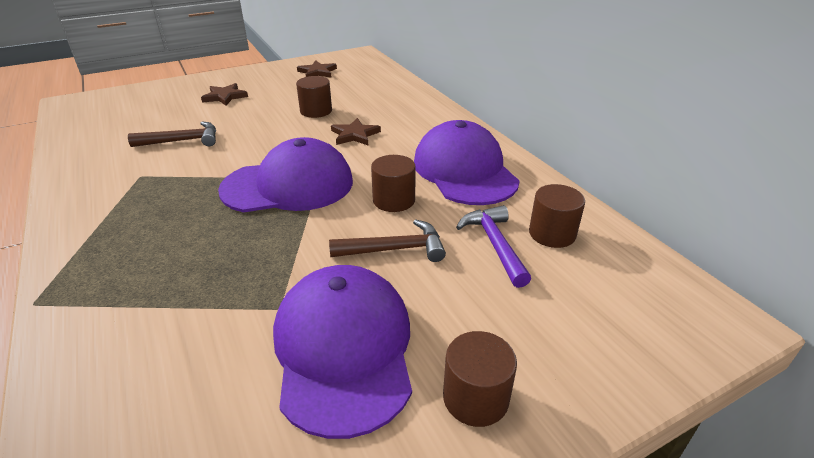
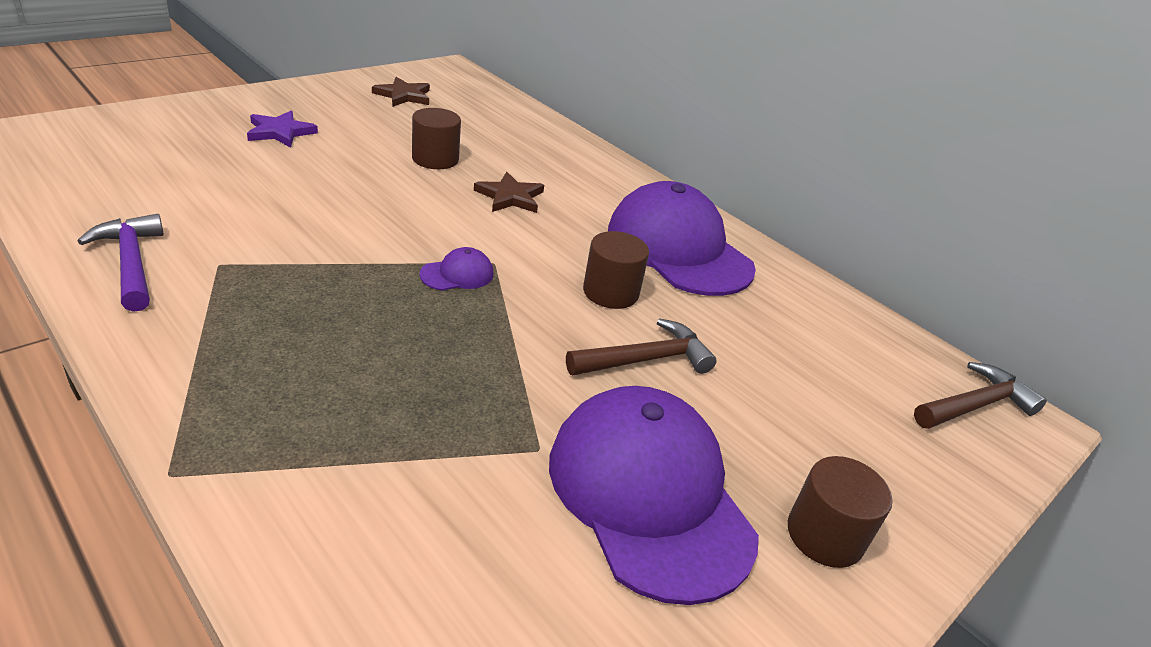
camera: 20 degrees left, 0 degrees up
(182, 141) = (254, 206): brown hammer -> brown hammer (975, 405)
(225, 97) = (280, 132): brown star -> purple star
(288, 185) = (457, 274): purple cap -> purple cap, size x0.40
(495, 244) = (760, 347): purple hammer -> purple hammer (132, 263)
(552, 233) = (817, 329): brown cylinder -> none

